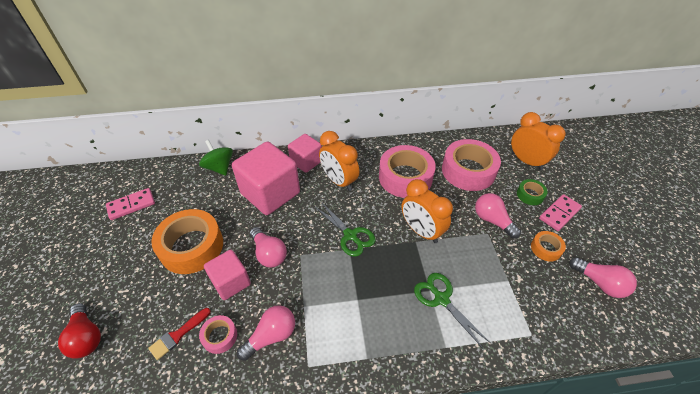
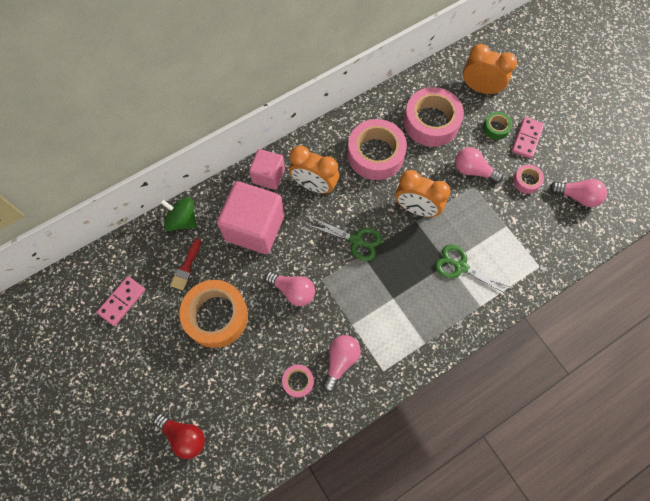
camera: 25 degrees left, 20 degrees up
(178, 335) = (262, 397): red brush -> red brush (186, 267)
(231, 282) = (276, 332): pink cube -> none
(546, 248) = (526, 181): orange tape -> pink tape

